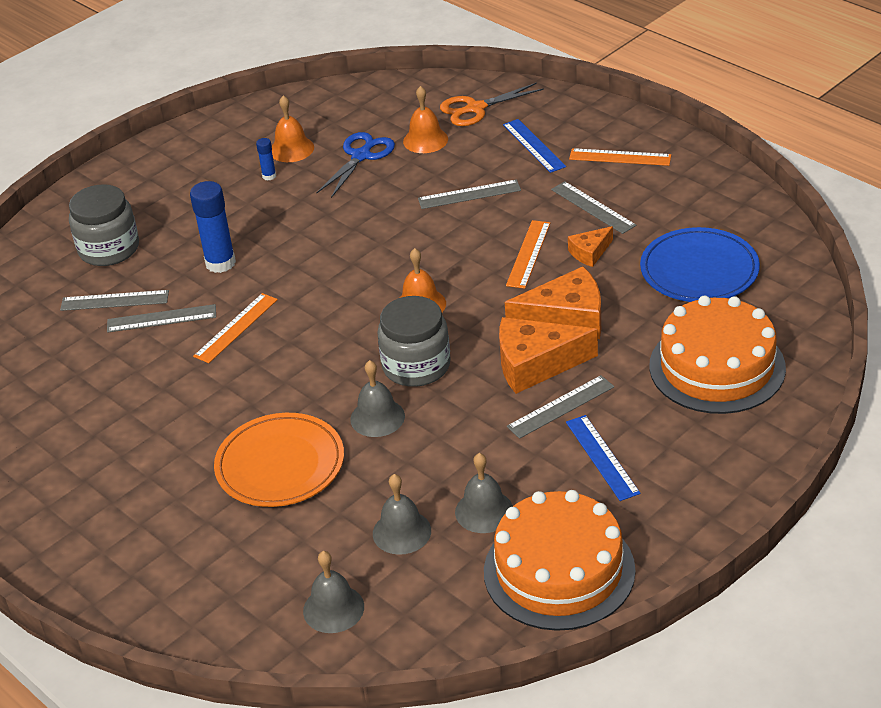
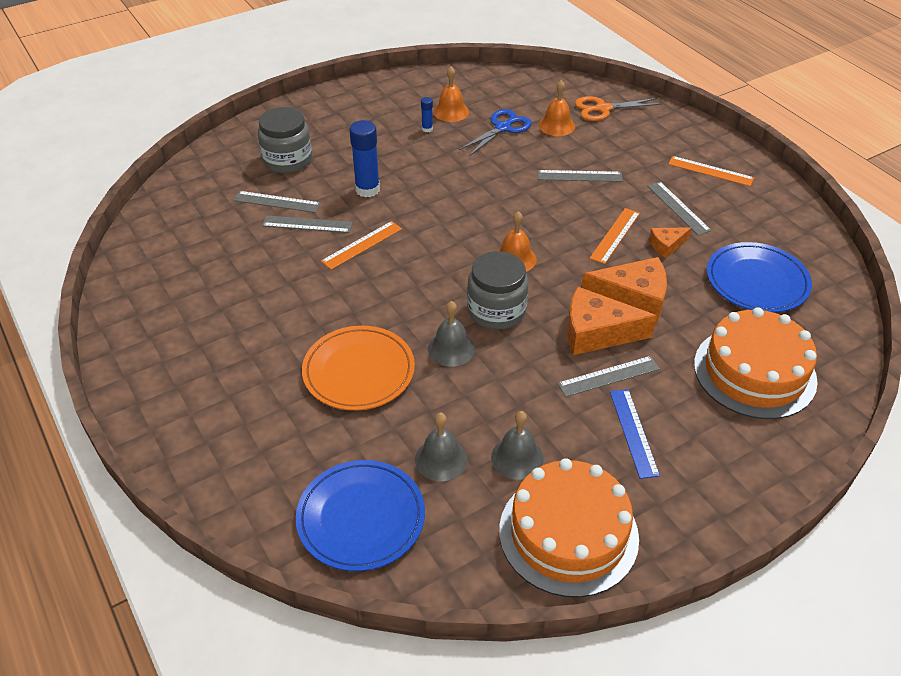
camera: 10 degrees right, 5 degrees up
(333, 608) = (361, 518): grey bell -> blue plate
(534, 145) = (642, 147): blue ruler -> none

